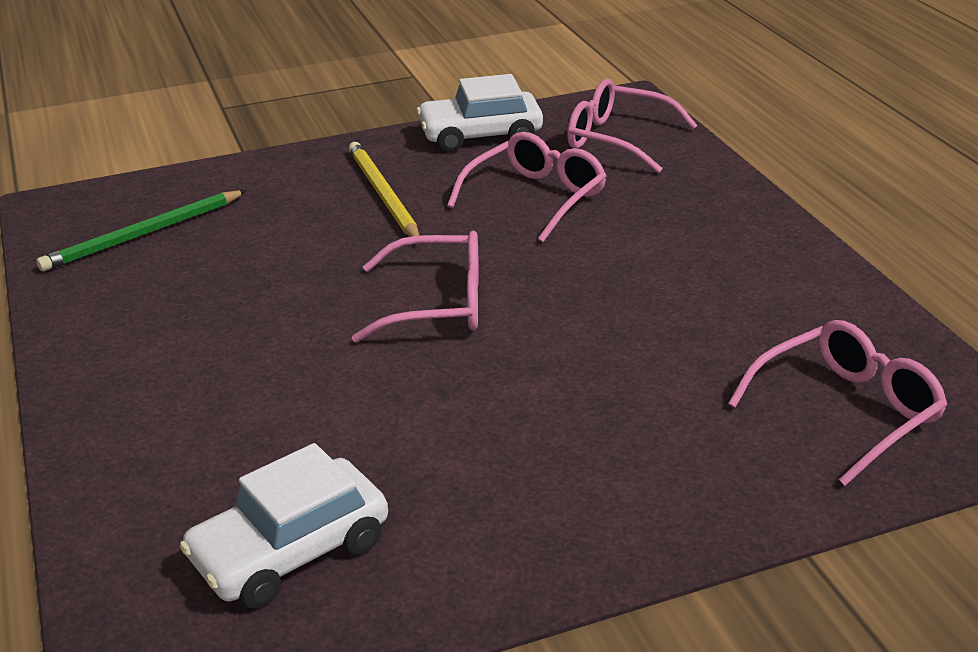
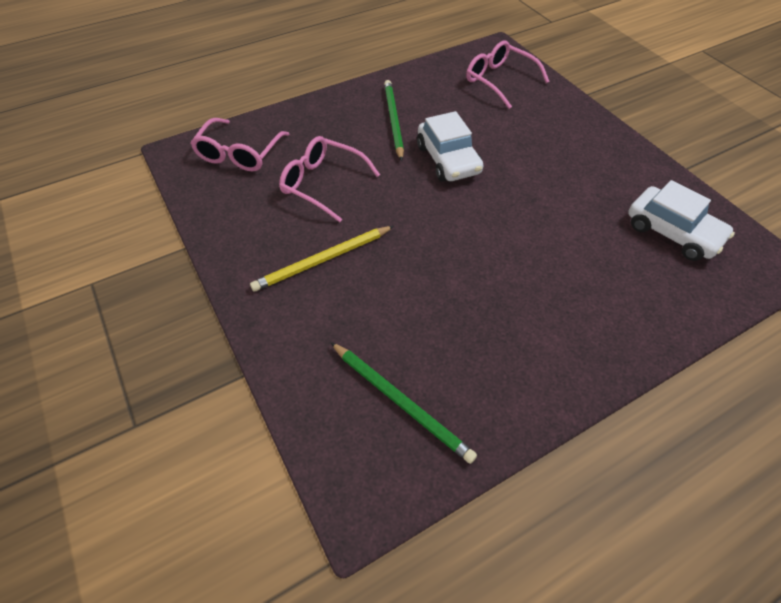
camera: 100 degrees left, 20 degrees up
(437, 304) = (454, 212): pink glasses -> none
(480, 135) = (227, 220): white car -> white car (448, 159)
(695, 266) = (393, 120): none -> green pencil

